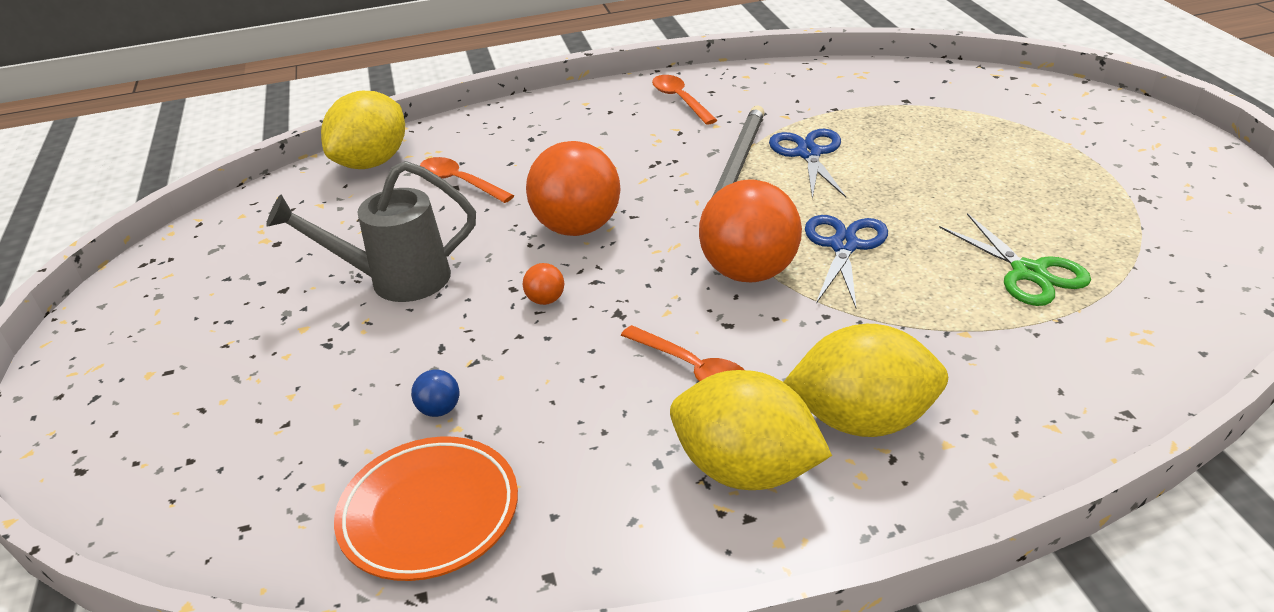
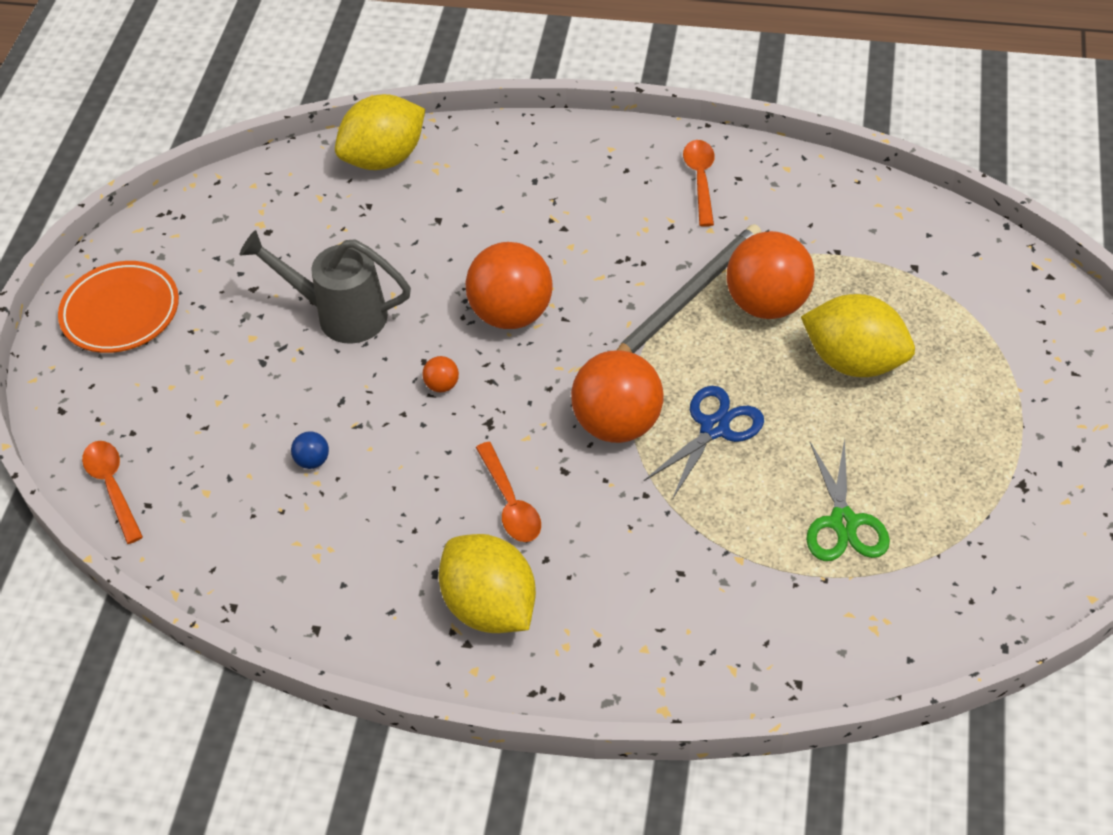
camera: 25 degrees right, 15 degrees up
(429, 513) = (265, 547): orange plate -> orange plate (121, 312)
(460, 182) = (444, 216): orange spoon -> orange spoon (112, 487)
(809, 154) = (767, 303): blue scissors -> orange ball
(862, 420) = (600, 602): yellow lemon -> yellow lemon (854, 361)

